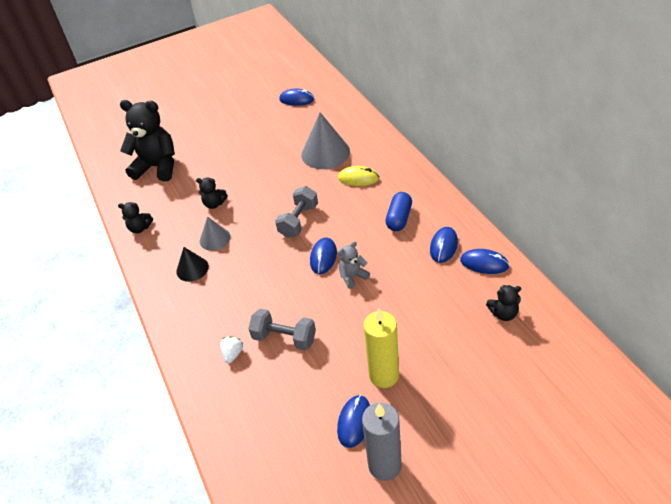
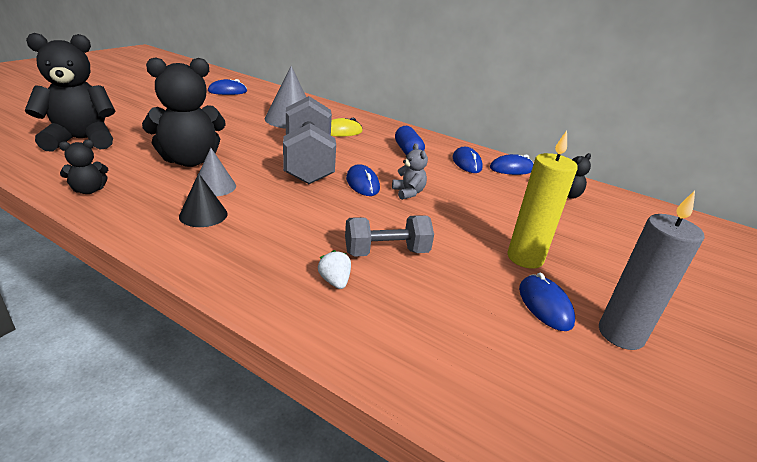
camera: 40 degrees left, 15 degrees down
(214, 204) = (190, 160): black teddy bear -> black teddy bear, size x2.15
(298, 221) = (308, 162): grey dumbbell -> grey dumbbell, size x1.71
(353, 277) = (408, 193): grey teddy bear -> grey teddy bear turned 135 degrees clockwise

